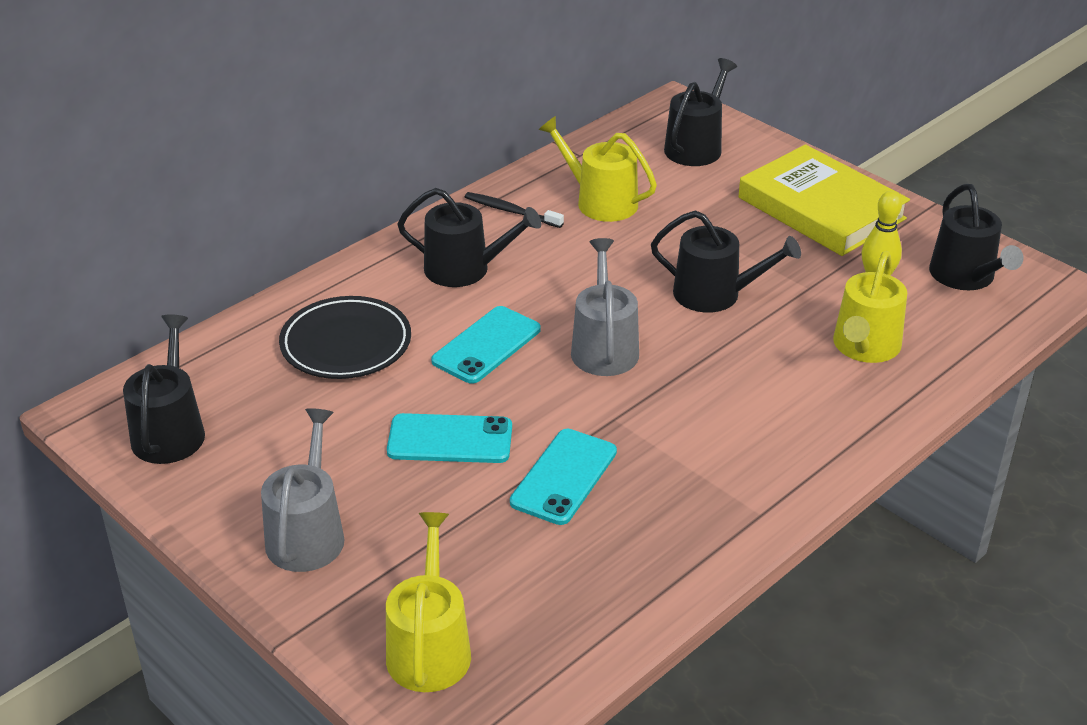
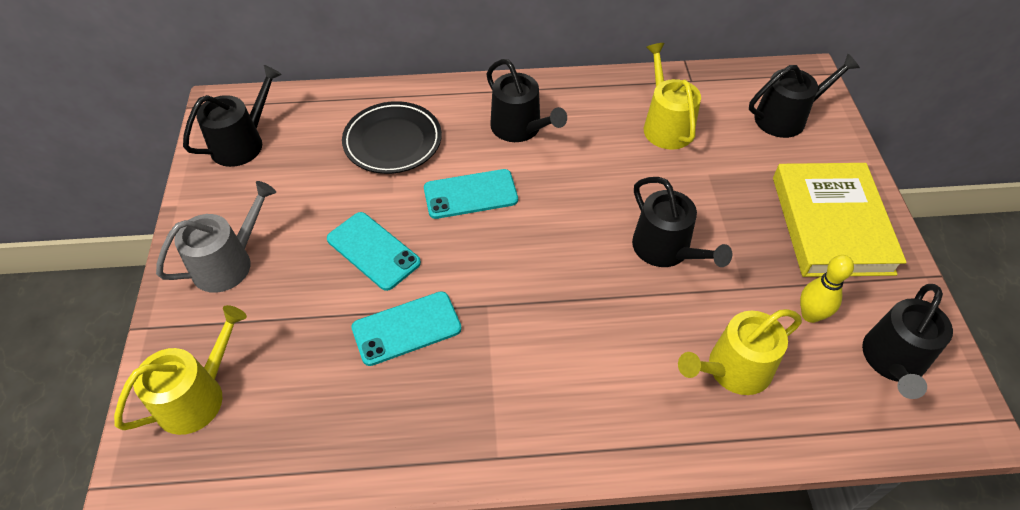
camera: 40 degrees right, 15 degrees up
(511, 211) = (597, 100): black toothbrush -> none
(604, 347) = (542, 244): grey watering can -> none

